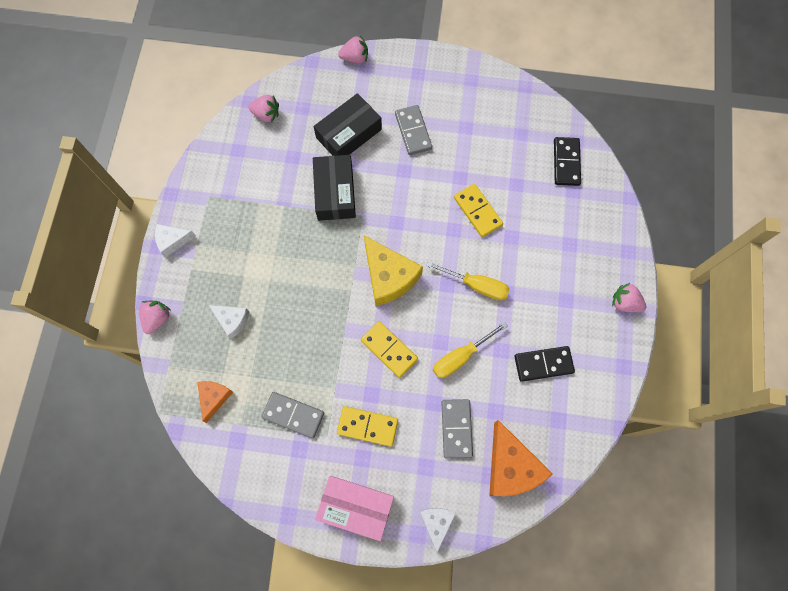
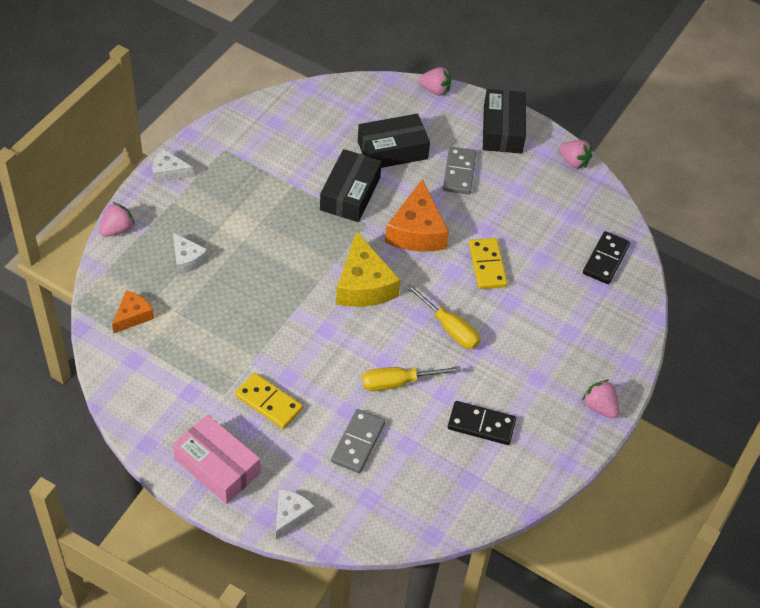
camera: 20 degrees right, 20 degrees down
(266, 114) = (319, 104): pink strawberry -> pink strawberry (573, 162)
(293, 415) = (201, 362): grey domino -> none
(389, 349) = (328, 346): yellow domino -> none
(428, 73) = (502, 129): none -> black box
(511, 466) = (396, 499): orange cheese -> orange cheese (417, 231)

